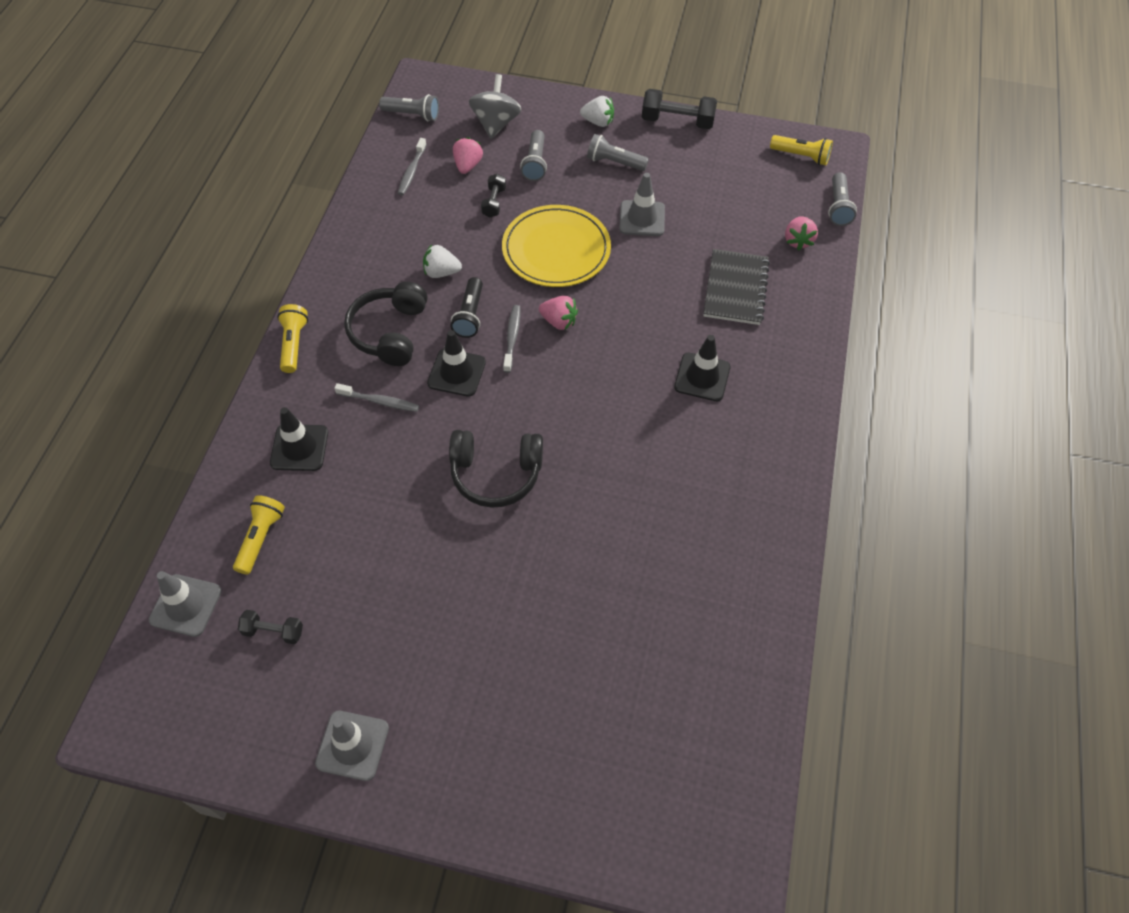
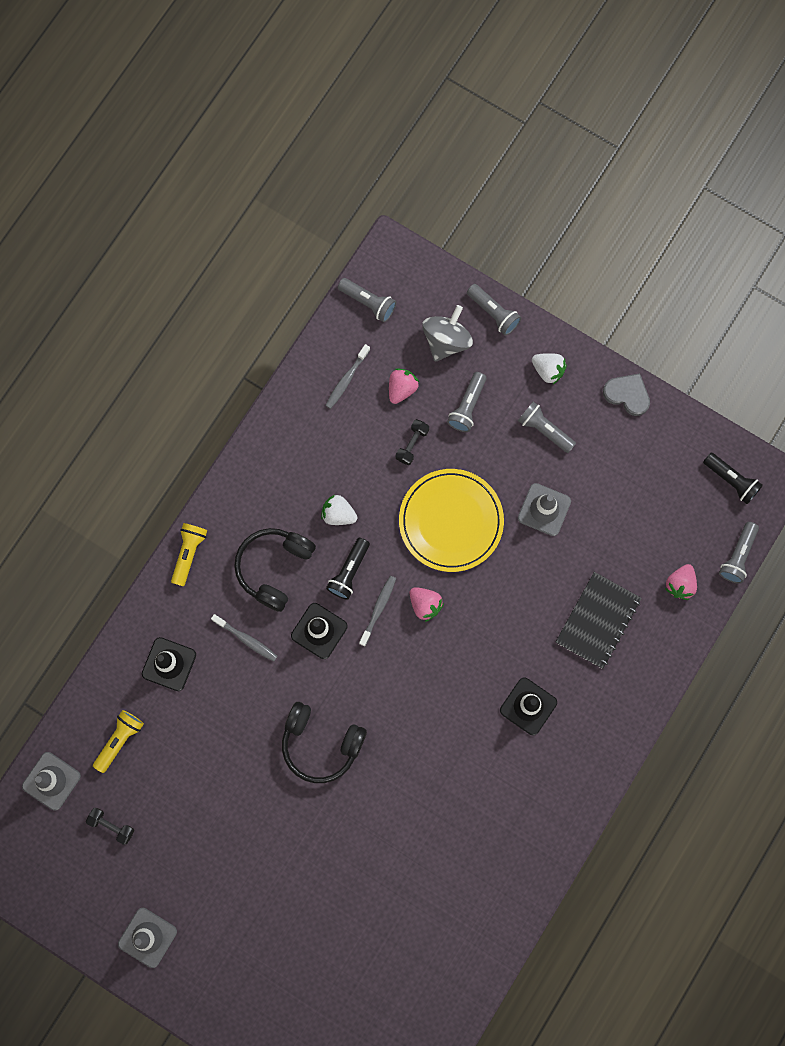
camera: 20 degrees right, 20 degrees up
(531, 96) = (493, 313): none -> grey flashlight
(677, 121) = (627, 394): black dumbbell -> grey heart
(801, 156) = (731, 480): yellow flashlight -> black flashlight

